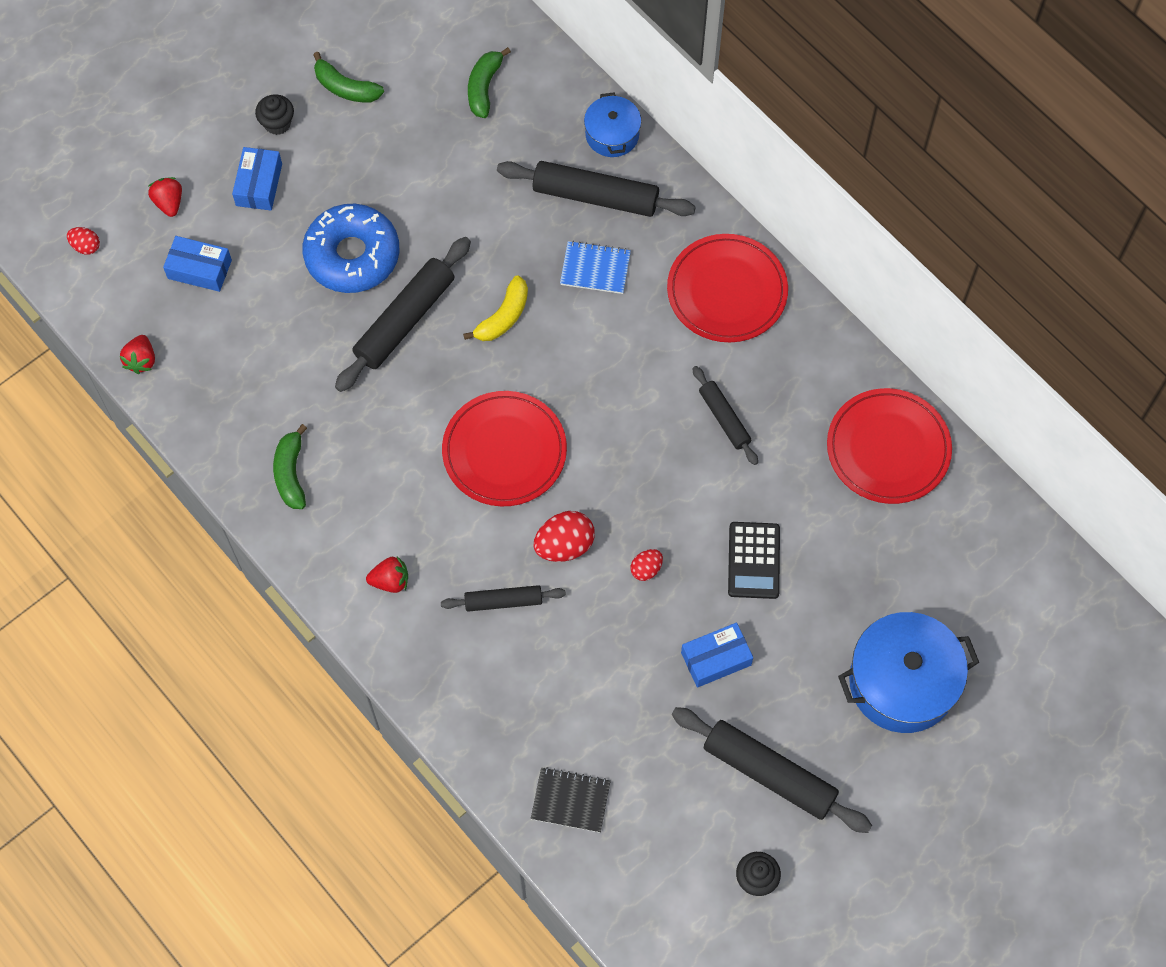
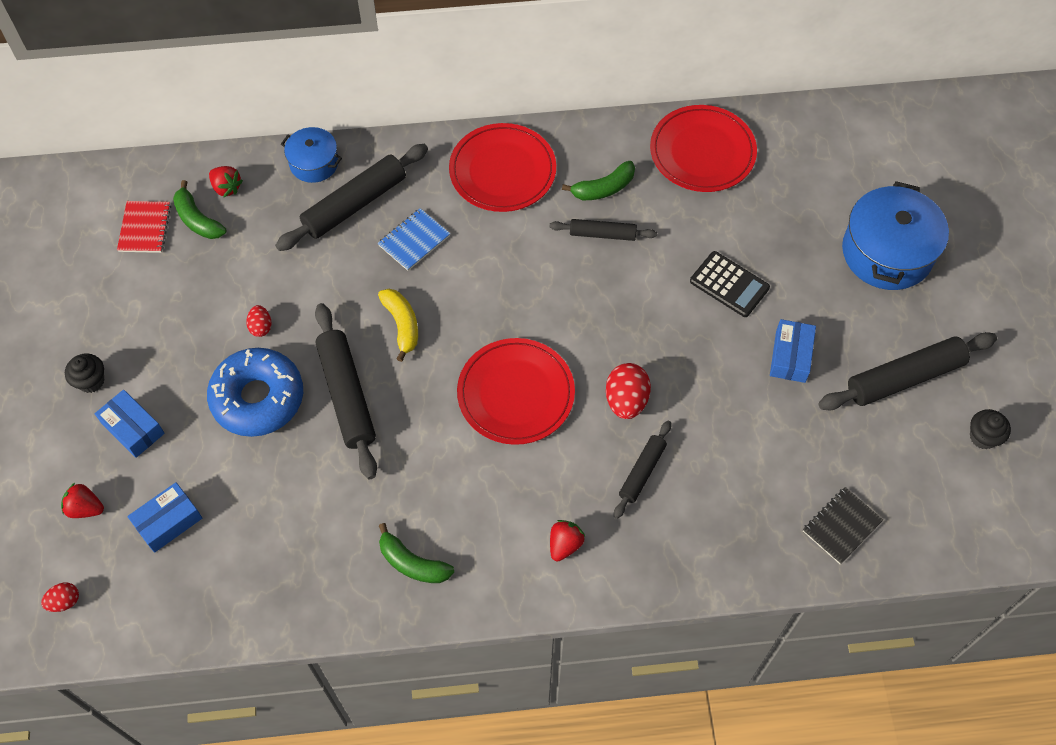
camera: 55 degrees left, 5 degrees down
(141, 360) = (212, 621): red strawberry -> red strawberry (226, 188)
(345, 88) = (107, 313): green banana -> green banana (603, 188)
(445, 55) = (145, 228): none -> red notebook
(646, 569) = (686, 357): red egg -> red egg (261, 327)

